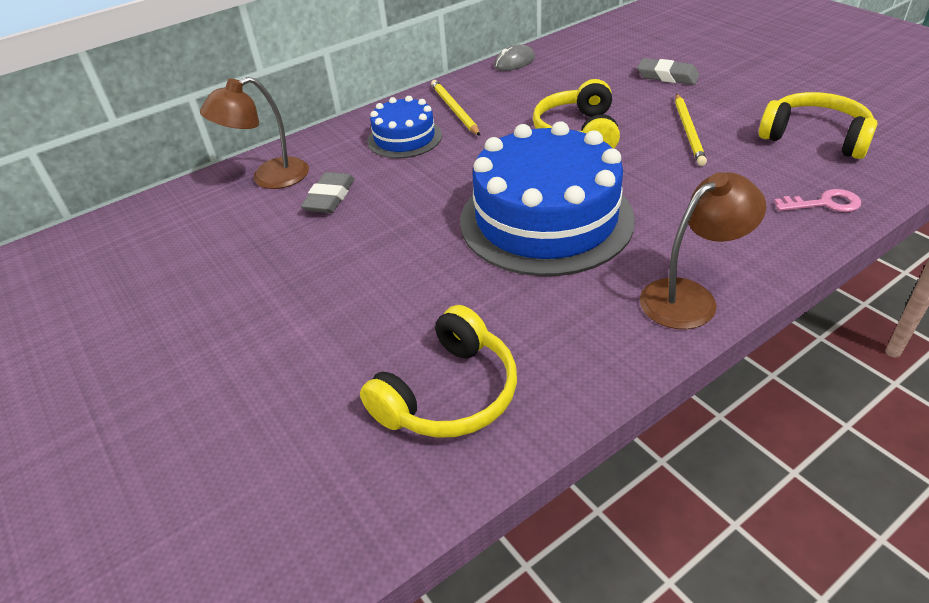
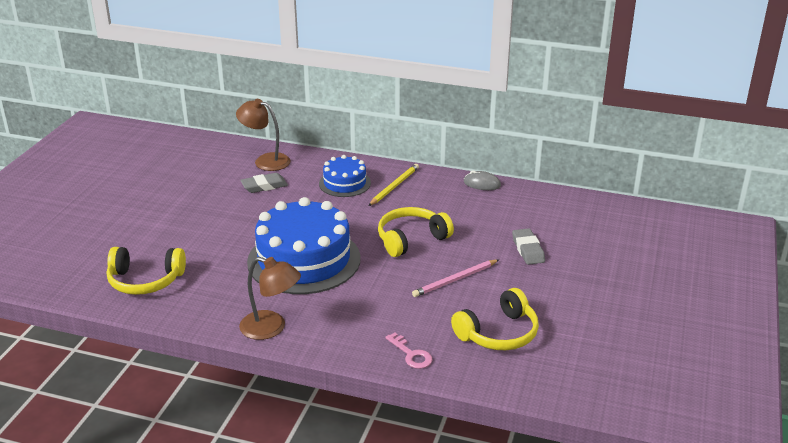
camera: 50 degrees right, 10 degrees down
(688, 131) = (455, 280): yellow pencil -> pink pencil
(814, 137) = (498, 333): yellow headphones -> yellow headphones turned 60 degrees clockwise

